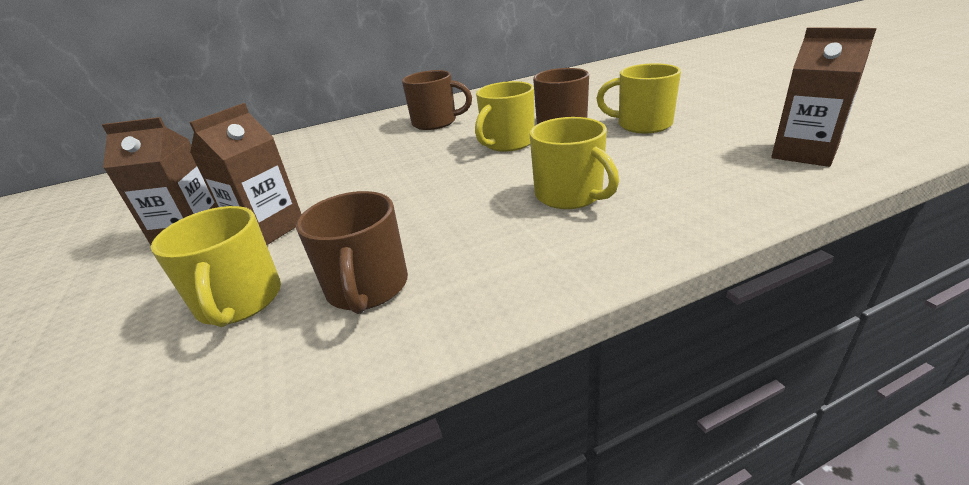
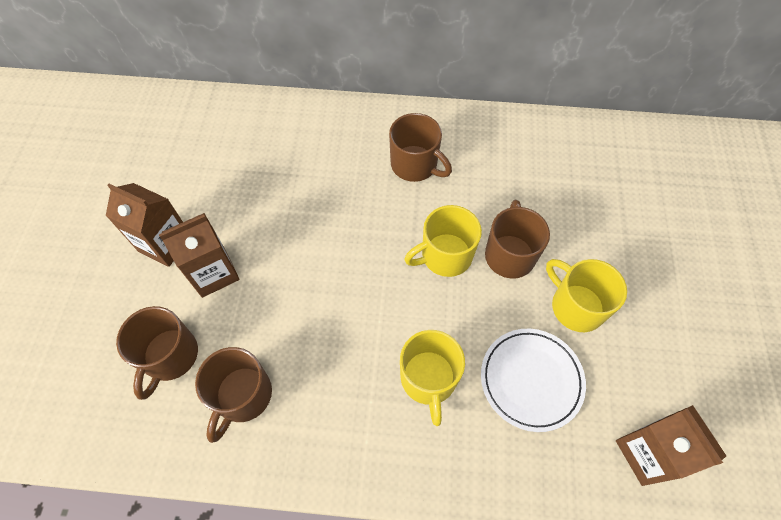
camera: 25 degrees right, 30 degrees up
(239, 301) = (170, 356): yellow mug -> brown mug
(659, 161) = (531, 380): none -> white plate

